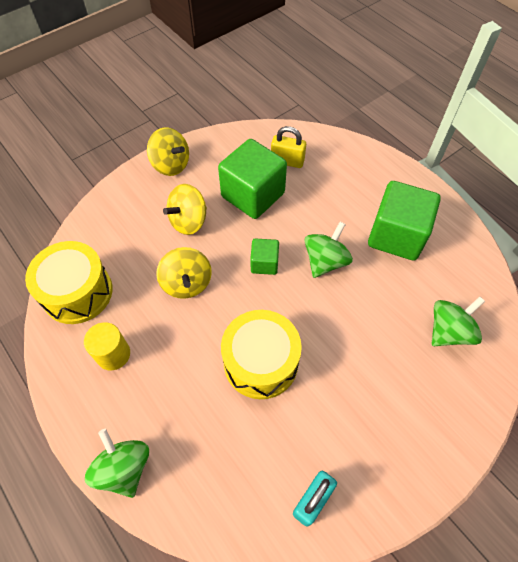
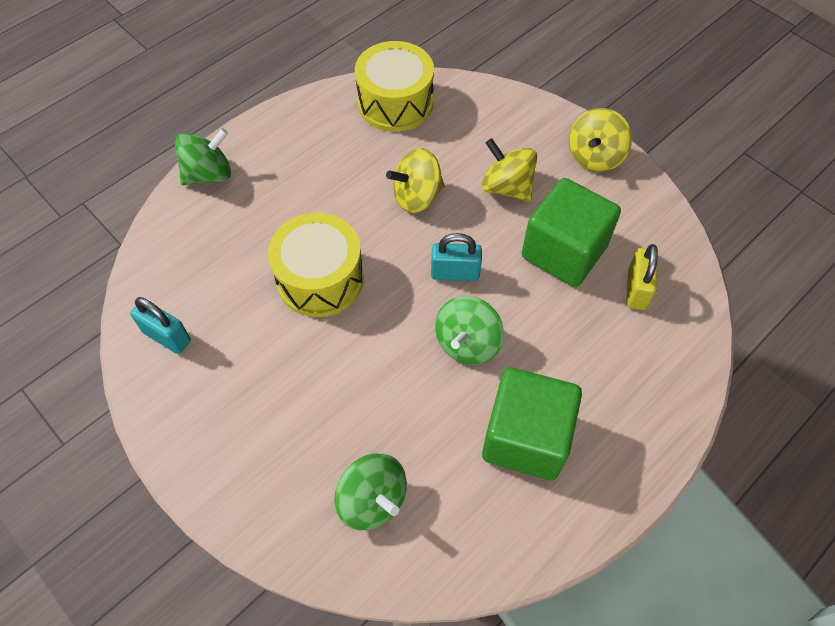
camera: 85 degrees right, 0 degrees up
(113, 354) = (325, 145): yellow cylinder -> none
(264, 263) = (455, 273): green cube -> turquoise padlock
(325, 261) = (467, 343): green spinning top -> green spinning top turned 90 degrees clockwise

